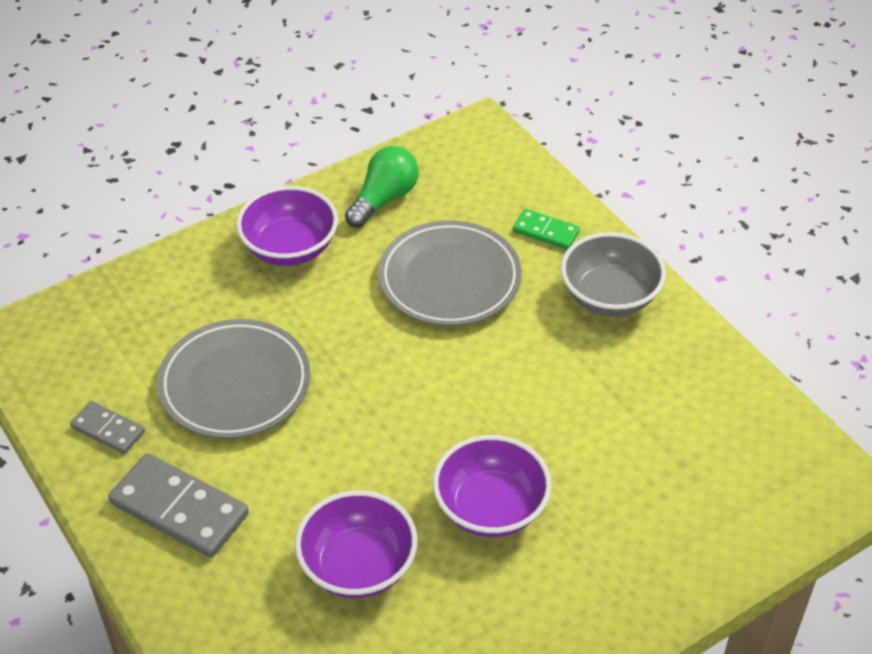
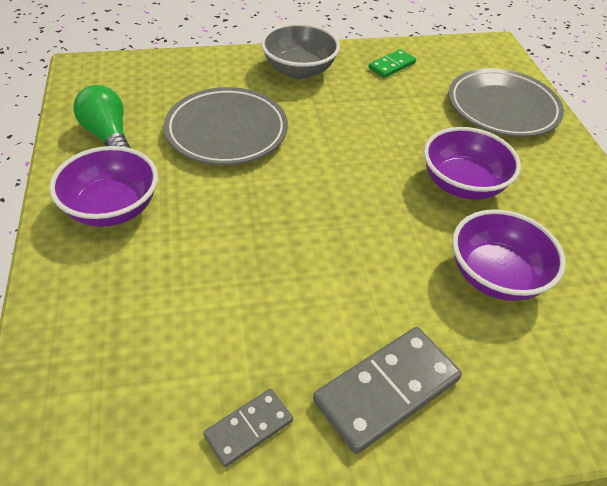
camera: 70 degrees left, 0 degrees up
(235, 384) = (252, 298): grey plate -> grey plate (502, 108)
(546, 231) = (217, 74): green domino -> green domino (391, 65)

